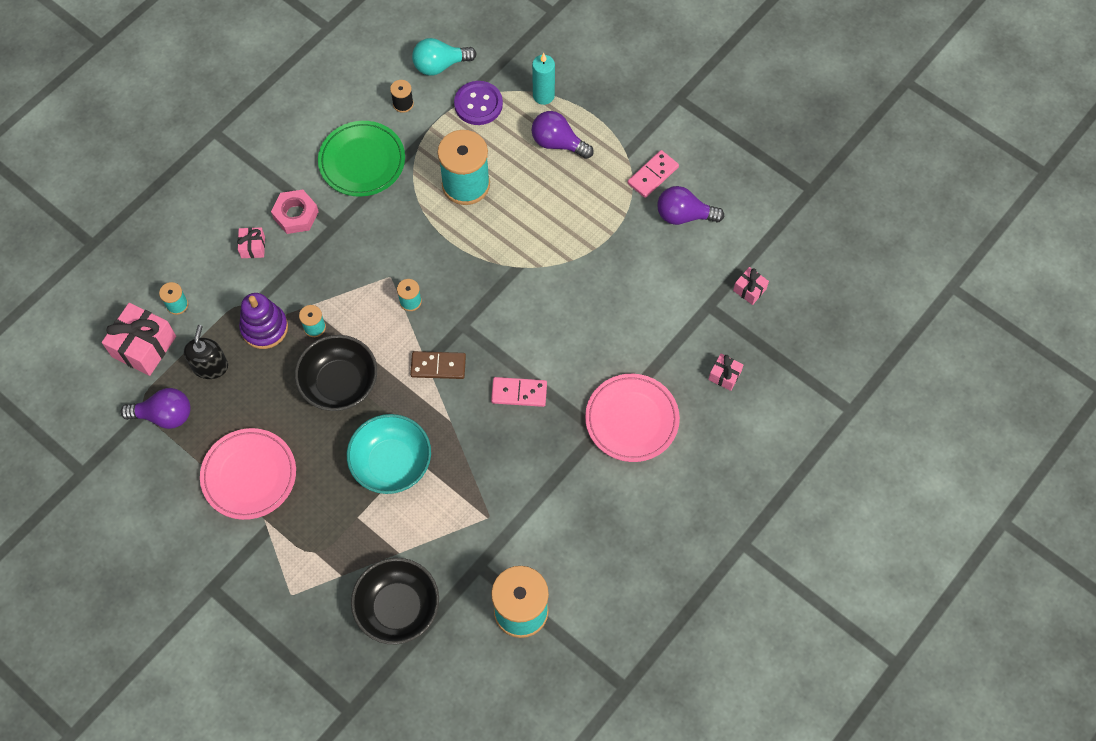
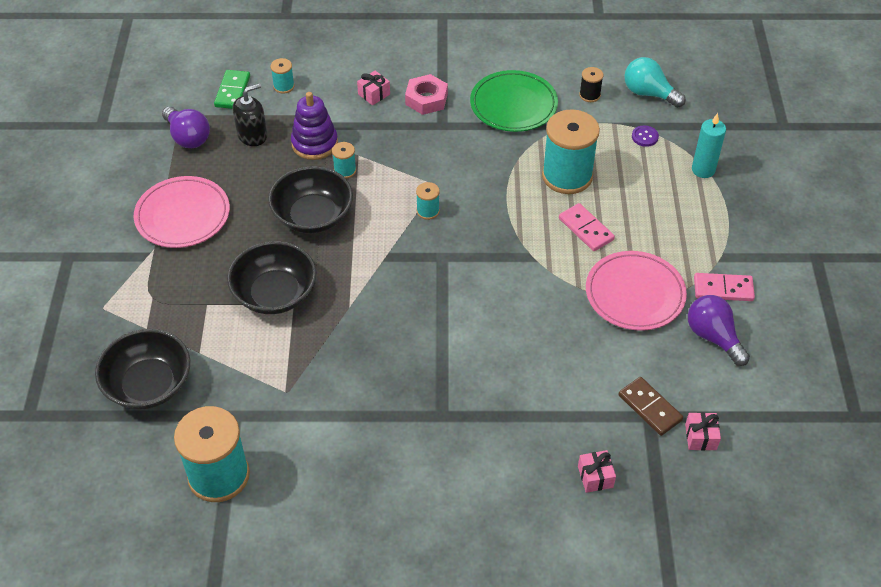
camera: 50 degrees right, 15 degrees down
(144, 346) = (232, 91): pink gift -> green domino
(391, 463) = (275, 294): turquoise bowl -> black bowl
(438, 366) = (390, 266): brown domino -> brown domino (650, 407)
(478, 104) = (645, 137): purple button -> purple button, size x0.52
(519, 393) = (420, 335): pink domino -> pink domino (586, 229)
(558, 143) = (673, 207): purple light bulb -> none
(632, 419) = (478, 434): pink plate -> pink plate (635, 294)

